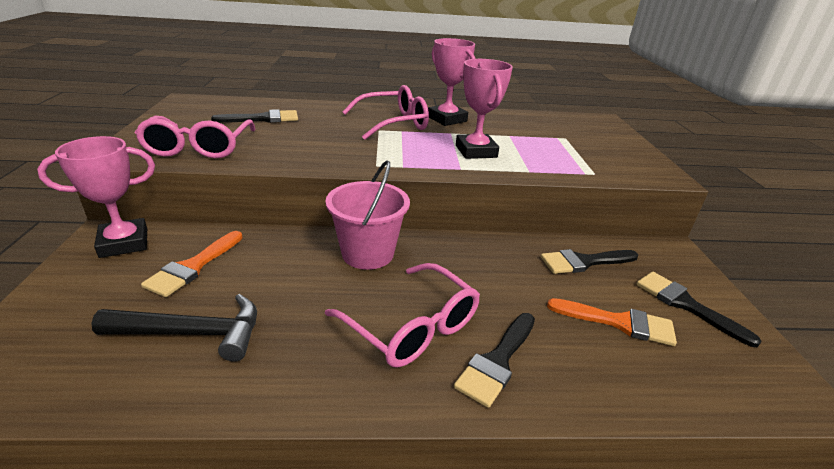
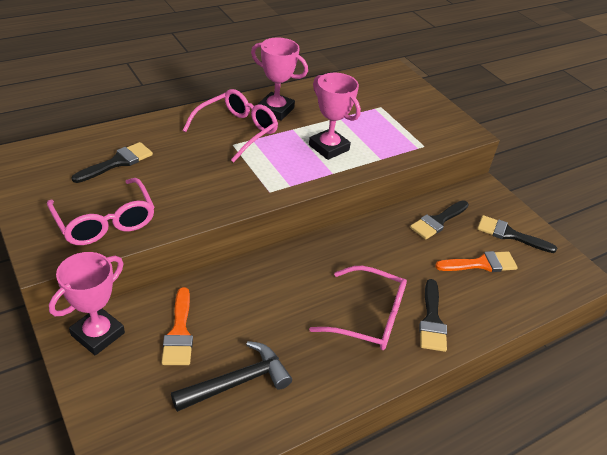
camera: 30 degrees left, 10 degrees up
(368, 253) = (294, 269): pink bucket -> none

